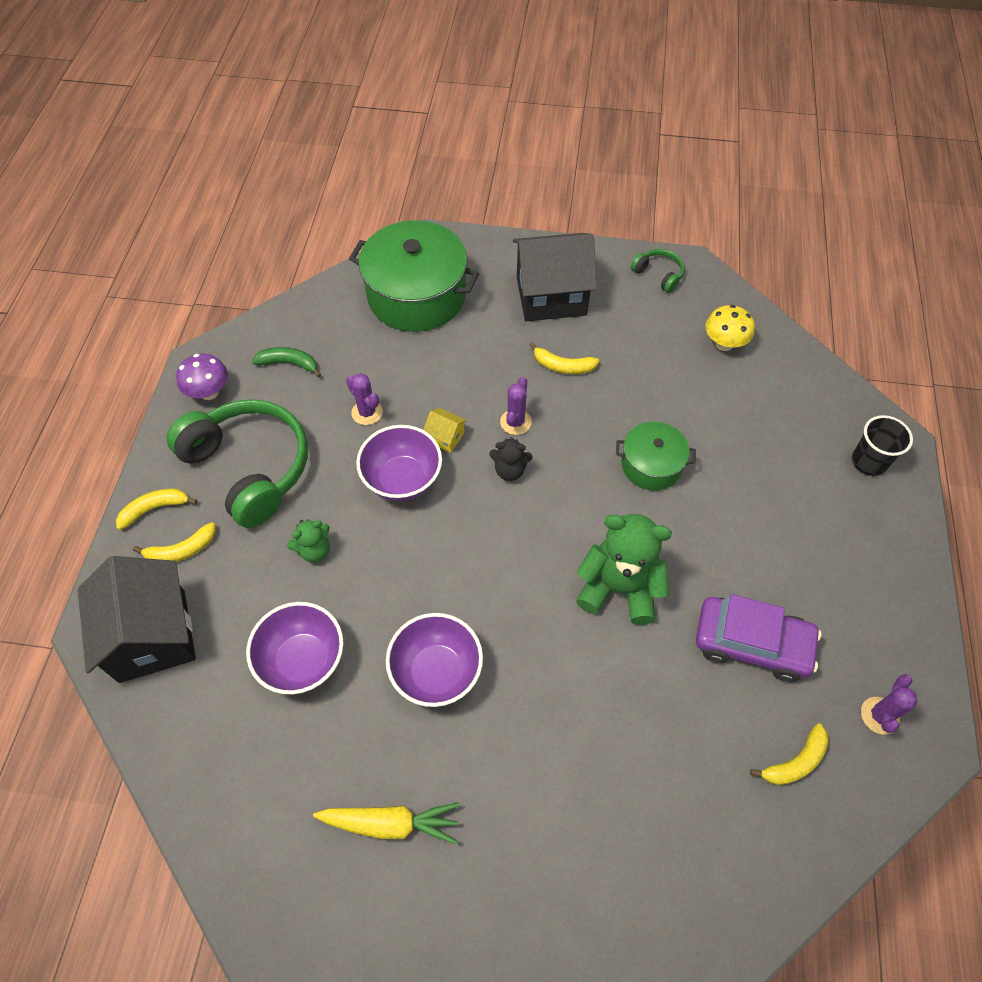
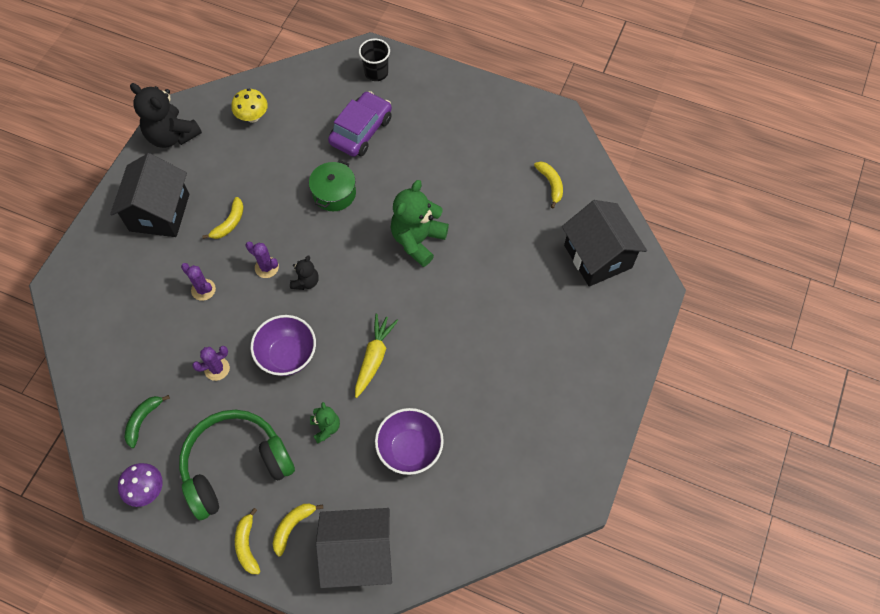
camera: 75 degrees left, 5 degrees up
(181, 550) = (293, 526): yellow banana -> yellow banana turned 135 degrees counterclockwise
(391, 823) = (533, 412): yellow carrot -> yellow carrot (374, 357)
(416, 295) = (114, 308): green pot -> none
(436, 672) = (443, 364): purple bowl -> none
(445, 437) = (261, 318): yellow house -> none
(658, 275) = (172, 135): green headphones -> black teddy bear
(692, 873) = (597, 256): none -> black house
(752, 643) = (476, 180): purple car -> purple car (361, 131)
(879, 715) = (536, 134): purple cactus -> purple cactus (203, 290)

